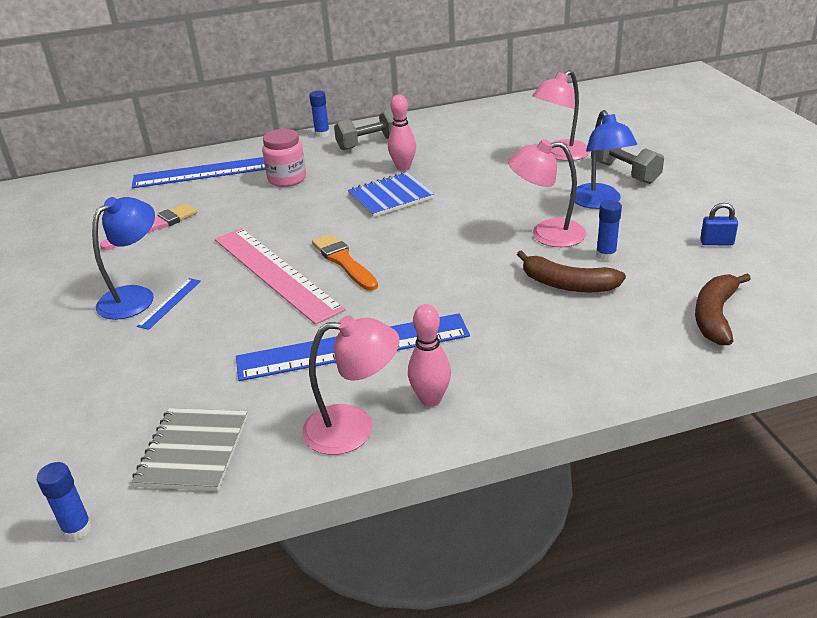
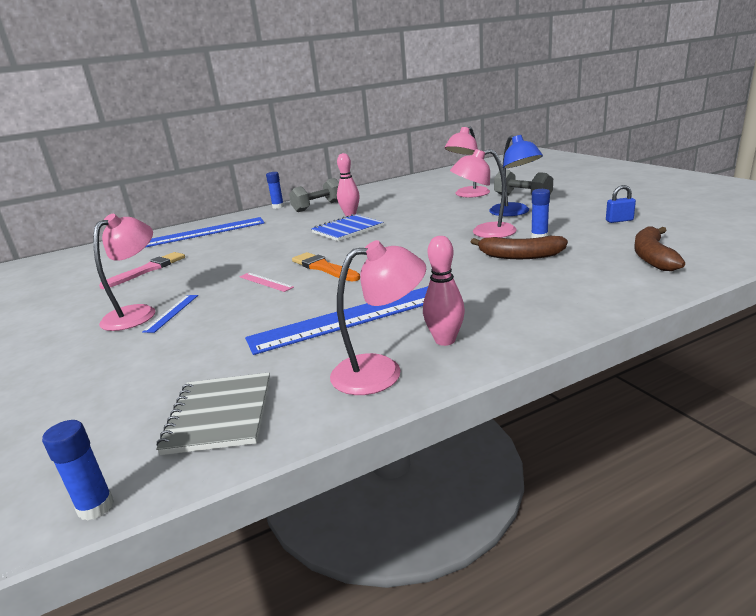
camera: 10 degrees left, 10 degrees down
(135, 296) = (137, 313): blue lamp -> pink lamp
(275, 273) = (265, 282): pink ruler -> pink ruler, size x0.41
(287, 179) = (257, 231): pink jar -> none

